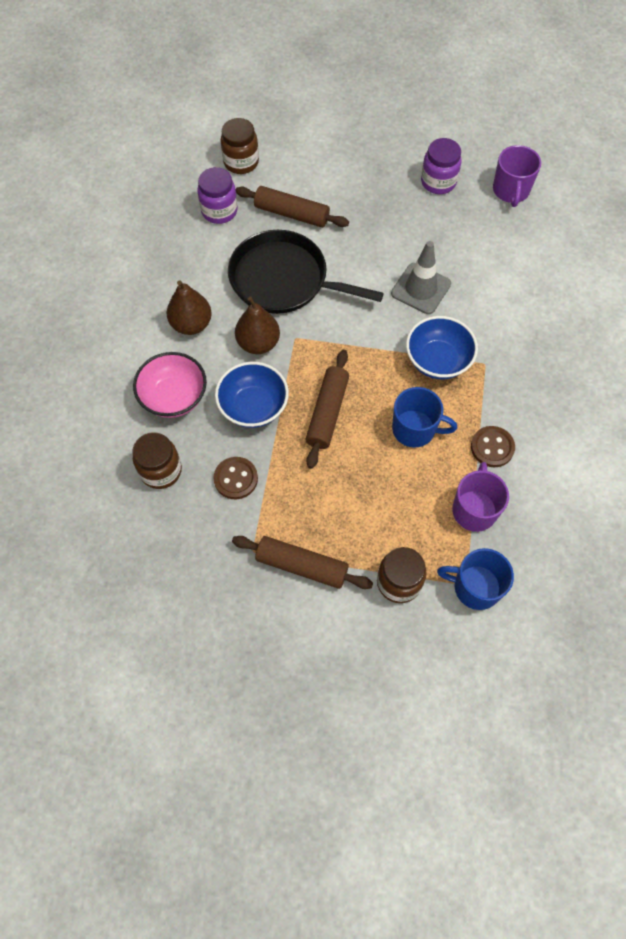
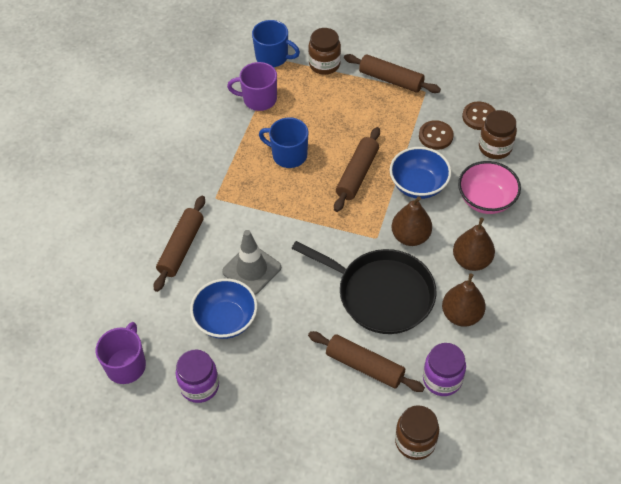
camera: 170 degrees left, 10 degrees down
(202, 268) = (461, 315): none -> brown pear
(438, 360) = (255, 204): blue bowl -> blue bowl (226, 320)
(474, 509) = (259, 99): purple mug -> purple mug turned 75 degrees clockwise
(492, 447) = (231, 136): brown button -> brown button (479, 117)
(501, 303) = (181, 247): none -> brown rolling pin

